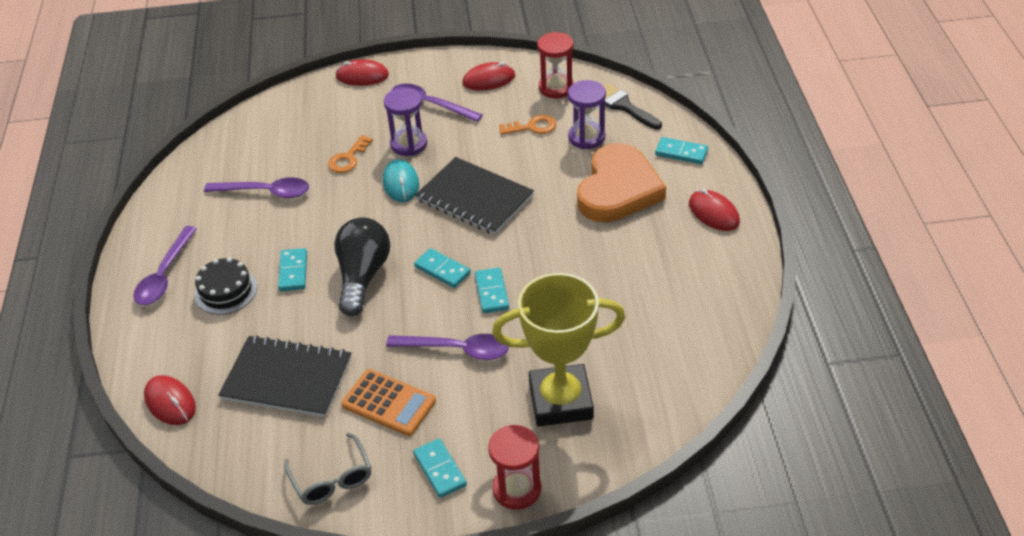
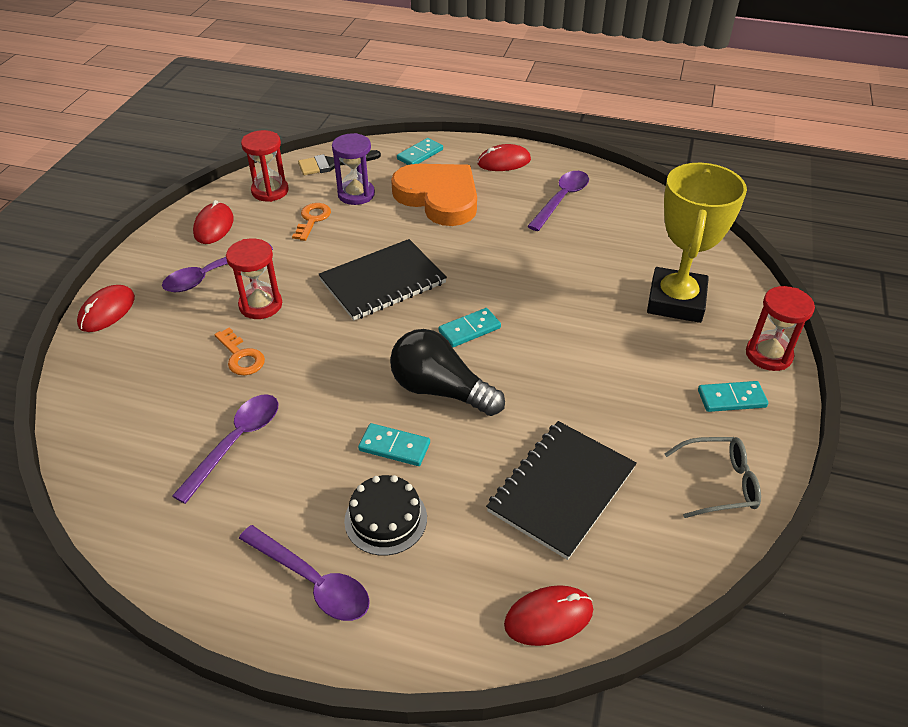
camera: 70 degrees left, 0 degrees up
(388, 403) = (633, 414): orange calculator -> none
(401, 183) = (317, 326): turquoise mouse -> none
(409, 144) = (260, 305): purple hourglass -> red hourglass
(457, 350) = (583, 348): purple spoon -> purple spoon (561, 200)
(492, 292) = (520, 305): turquoise domino -> none

